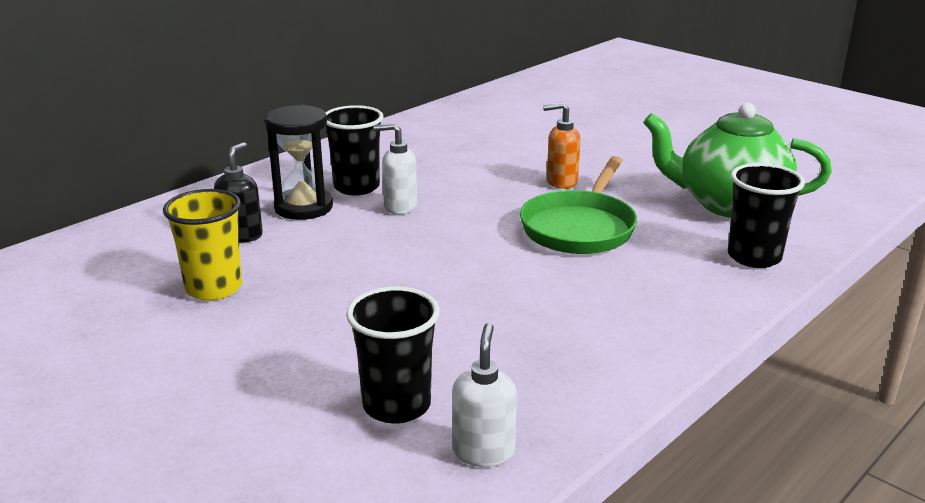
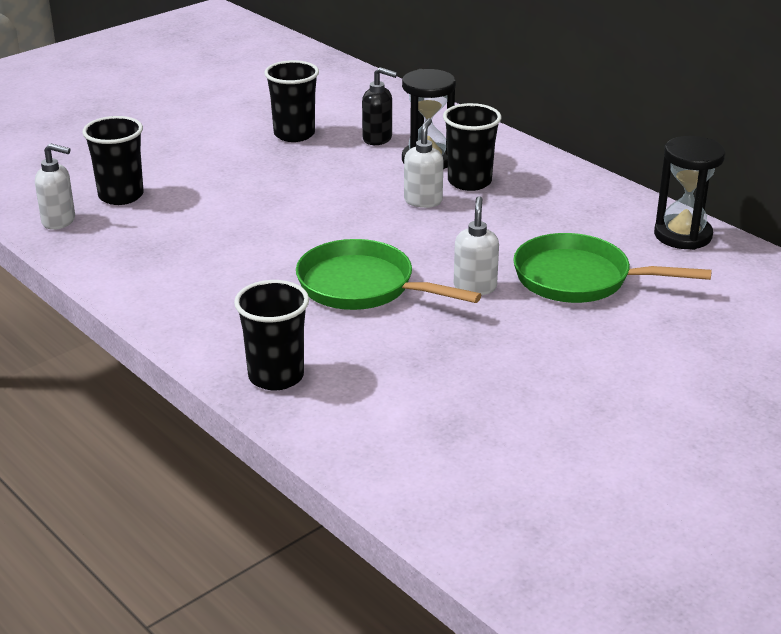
camera: 95 degrees right, 5 degrees up
(214, 288) = (294, 134): yellow cup -> black cup
(452, 114) = (682, 235): none -> black hourglass
(532, 146) = (579, 279): none -> green pan
(561, 182) = (475, 287): orange soap dispenser -> white soap dispenser
(729, 204) = (403, 386): green teapot -> none

